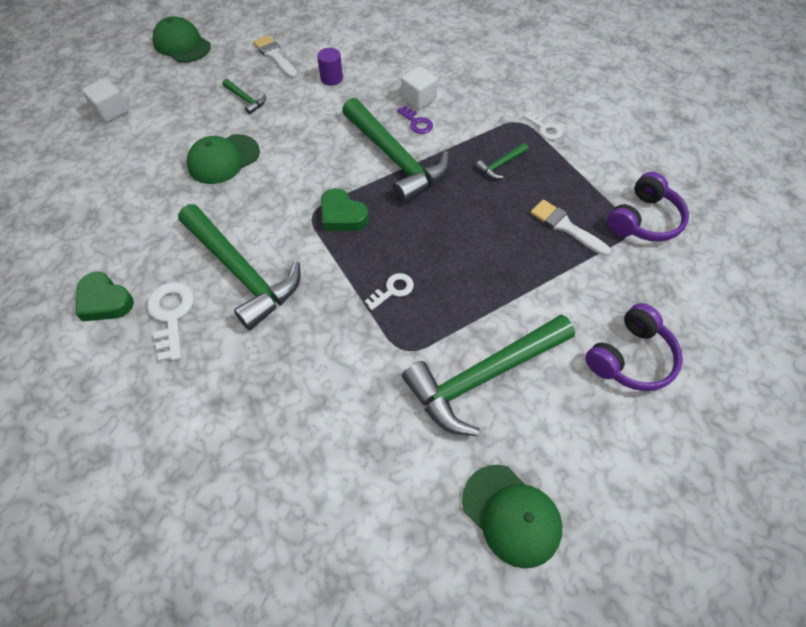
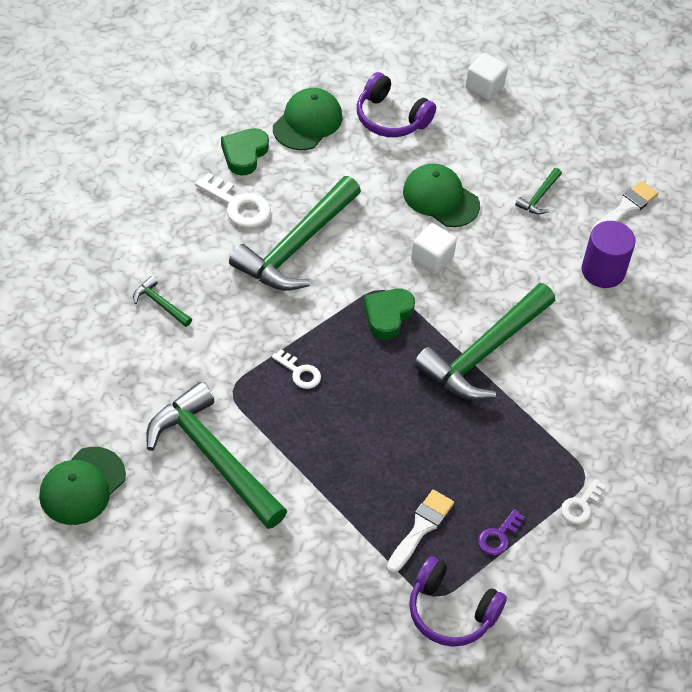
camera: 75 degrees right, 5 degrees down
(171, 315) = (238, 205): white key -> white key turned 60 degrees clockwise
(182, 44) = (615, 116): green cap -> green cap (307, 122)
(331, 78) = (603, 271): purple cylinder -> purple cylinder, size x1.57
(417, 123) = (550, 367): purple key -> purple key (498, 536)
(418, 99) = (593, 365): white cube -> white cube (432, 259)
(501, 165) = (503, 459): green hammer -> green hammer (160, 304)
(631, 358) = (256, 588): purple headphones -> purple headphones (391, 118)

